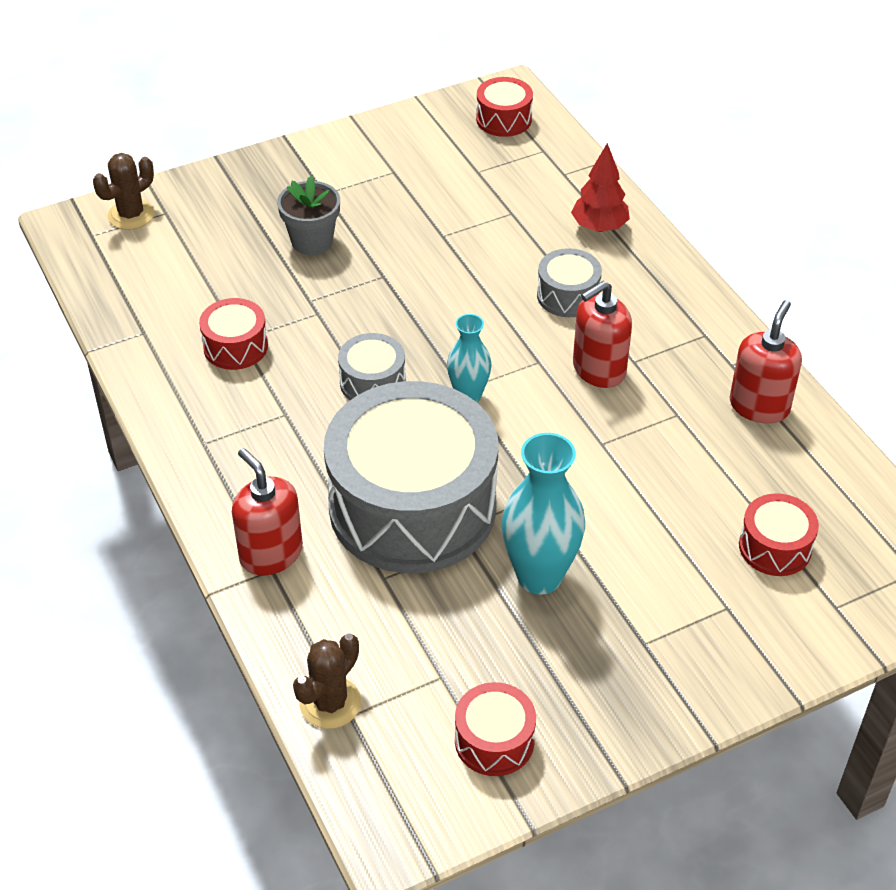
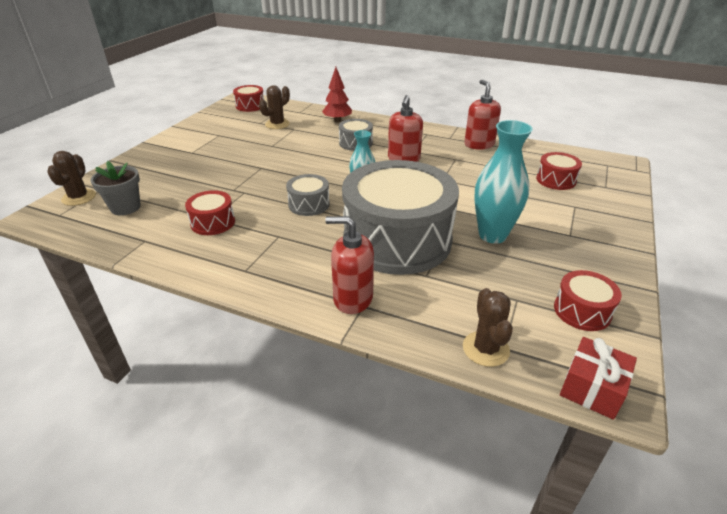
camera: 40 degrees left, 10 degrees down
(312, 241) = (206, 169): grey flower pot -> grey flower pot (125, 207)
(376, 815) = (592, 388): none -> red gift
(498, 188) = (277, 124): none -> brown cactus

